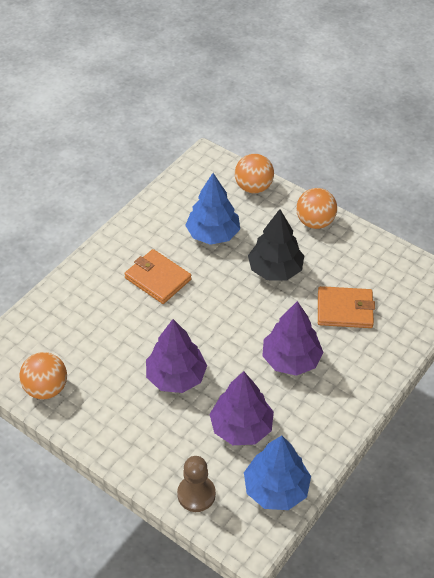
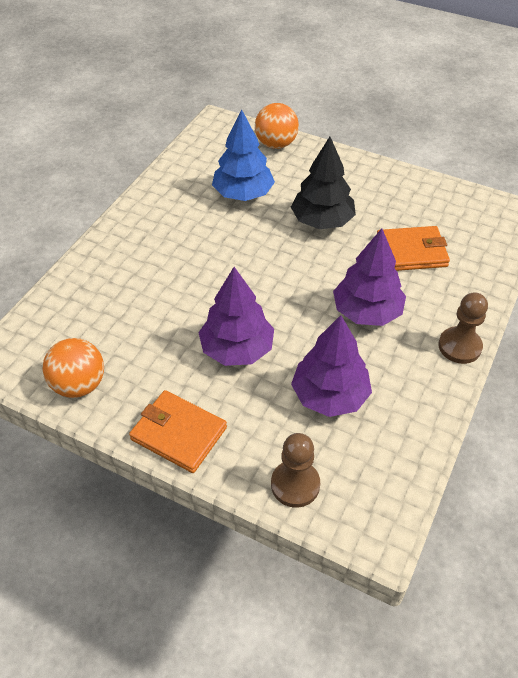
camera: 10 degrees left, 0 degrees up
(158, 279) = (191, 246): orange wallet -> orange wallet (179, 433)
(276, 488) = (392, 462): blue tree -> none
(315, 222) = (352, 169): orange ball -> none
(360, 401) = (459, 346): none -> brown pawn

